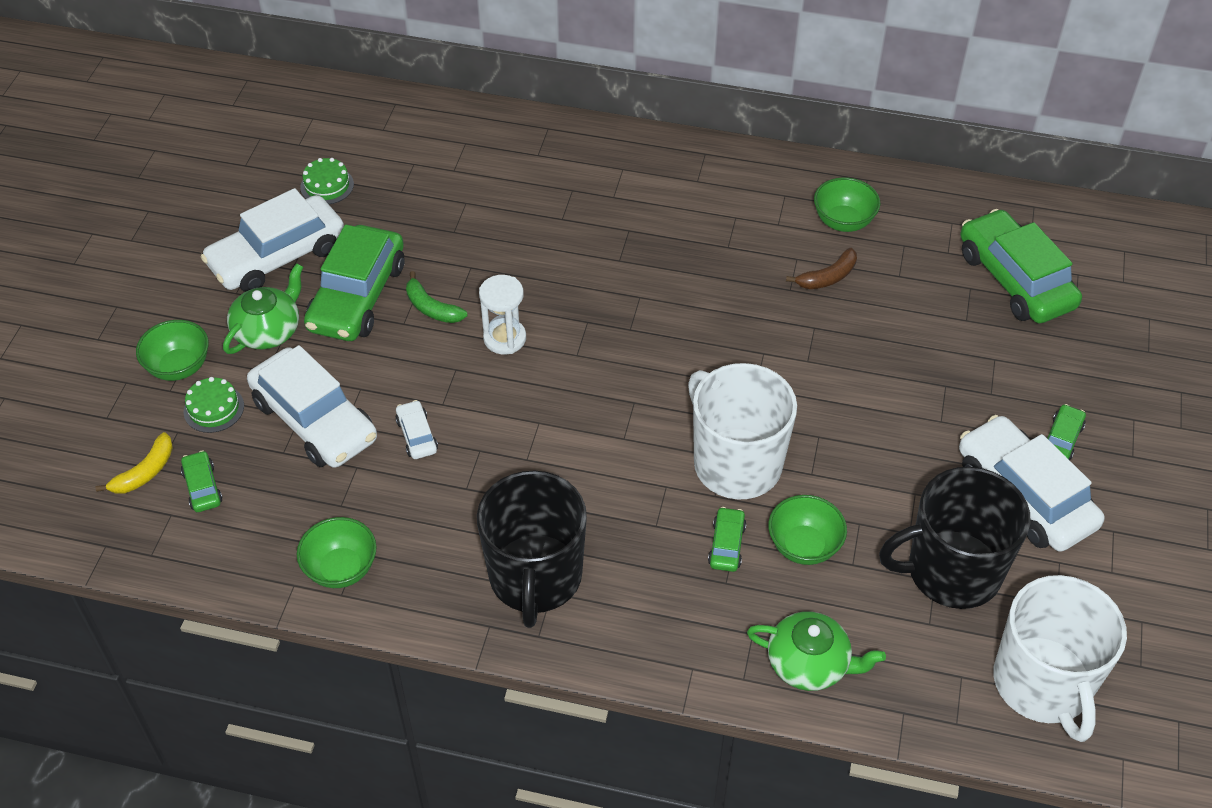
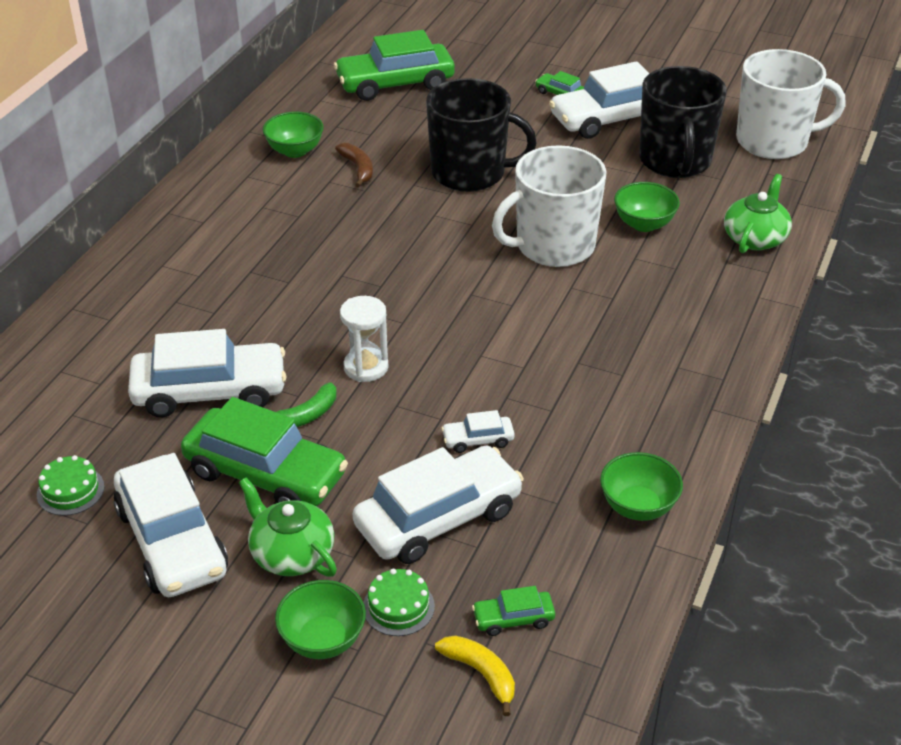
camera: 80 degrees left, 10 degrees down
(454, 239) = (210, 391): none -> white car
(535, 578) = (661, 374): black mug -> black mug (470, 173)
(726, 545) = (638, 262): green car -> none

